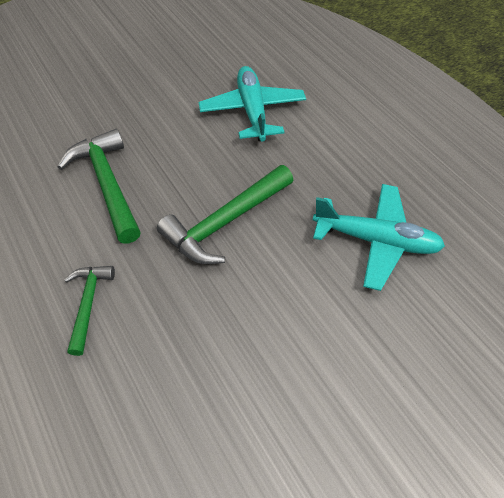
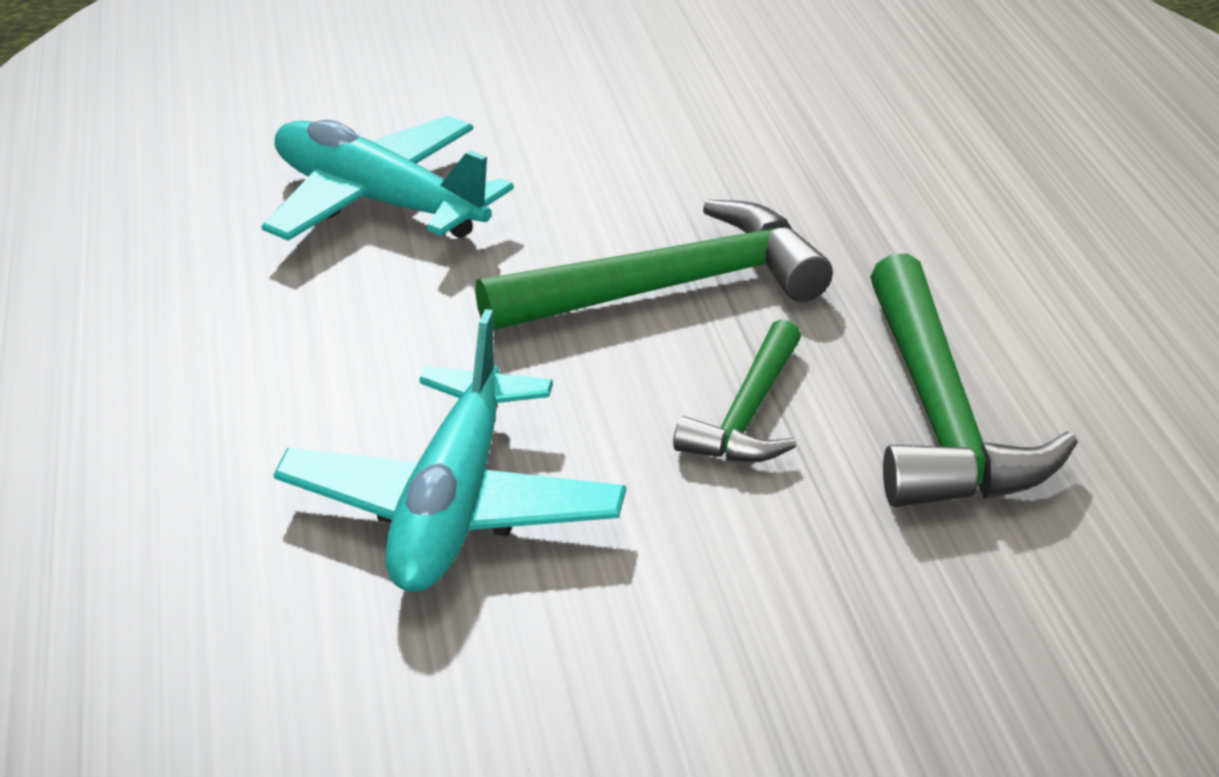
camera: 160 degrees left, 20 degrees down
(88, 304) = (994, 232): green hammer -> green hammer (748, 414)

